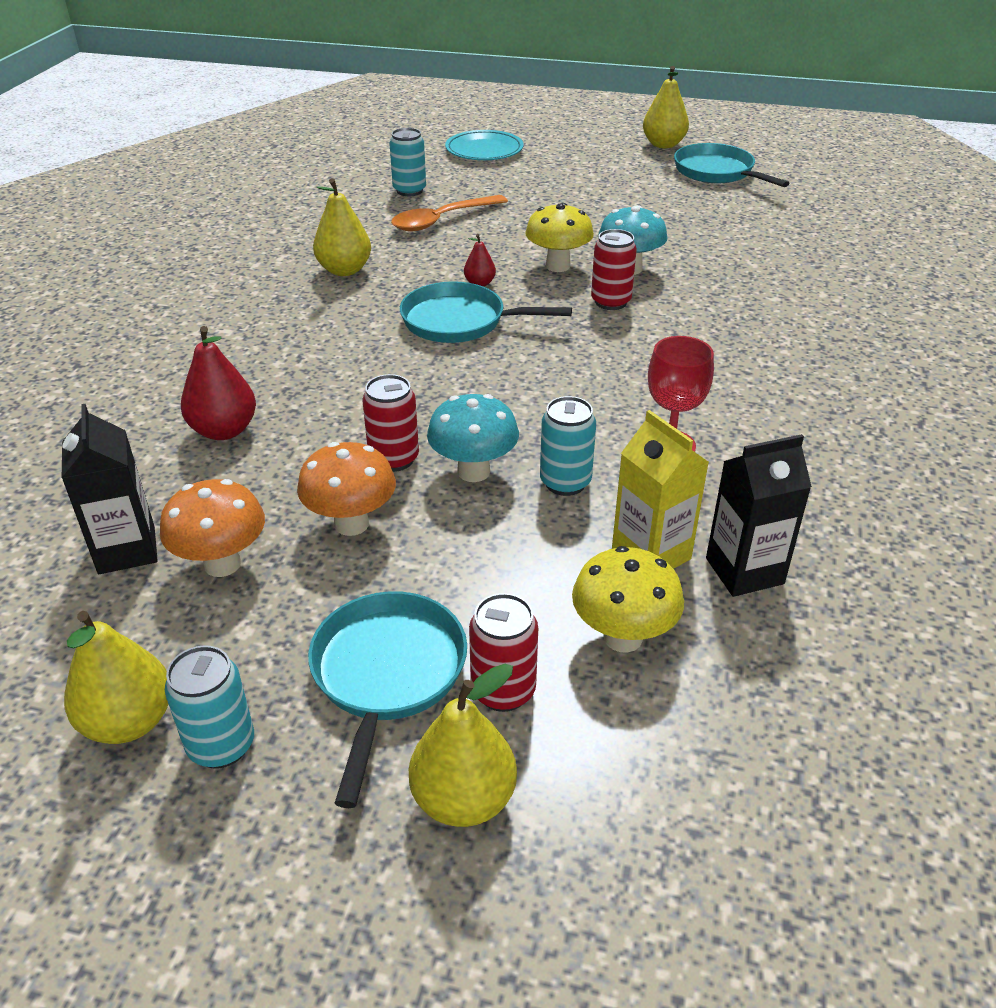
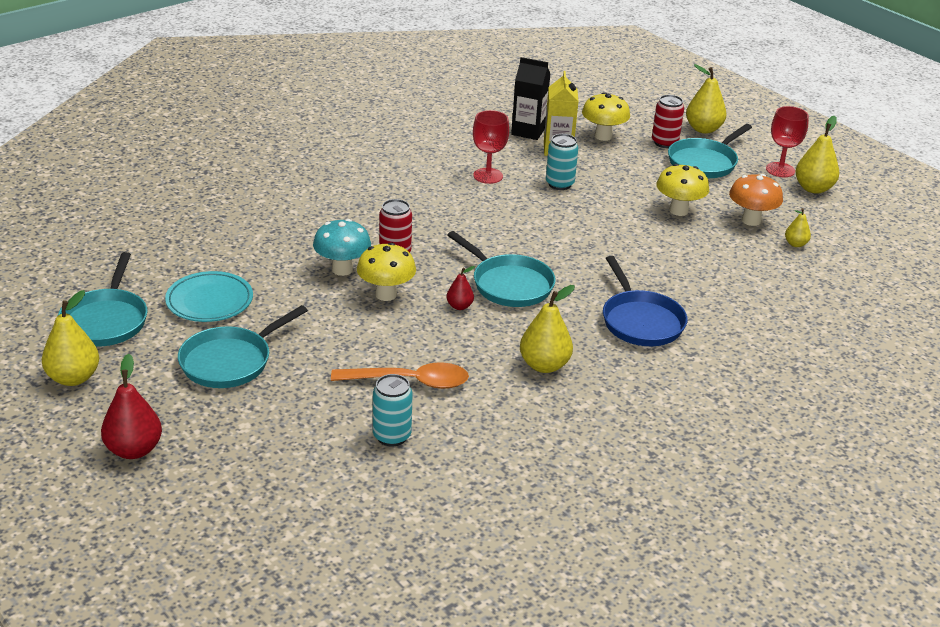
camera: 145 degrees left, 5 degrees down
(127, 550) = (795, 244): black carton -> yellow pear
(221, 745) = (780, 170): turquoise can -> red goblet
(224, 430) = (716, 280): red pear -> red pear (134, 450)
(284, 343) = (640, 321): none -> blue pan
(351, 524) = (678, 210): orange mushroom -> yellow mushroom
(394, 459) = (633, 227): red can -> none
(473, 471) = (598, 206): turquoise mushroom -> none
(484, 150) = (243, 463): turquoise plate -> turquoise plate (209, 301)
(589, 184) = (230, 361): none -> turquoise pan

